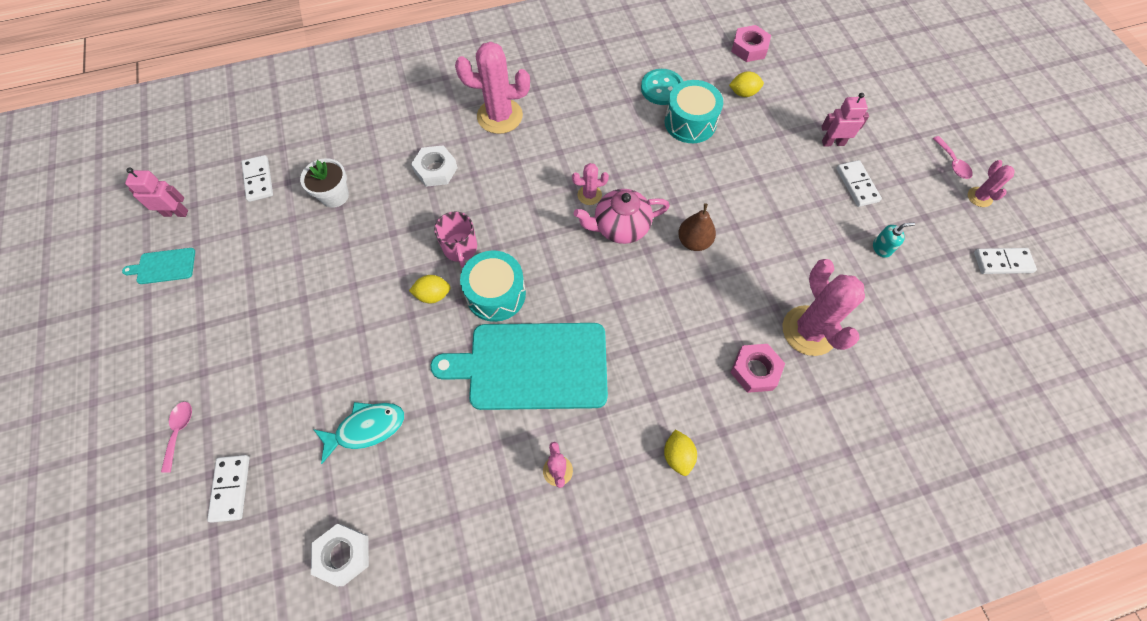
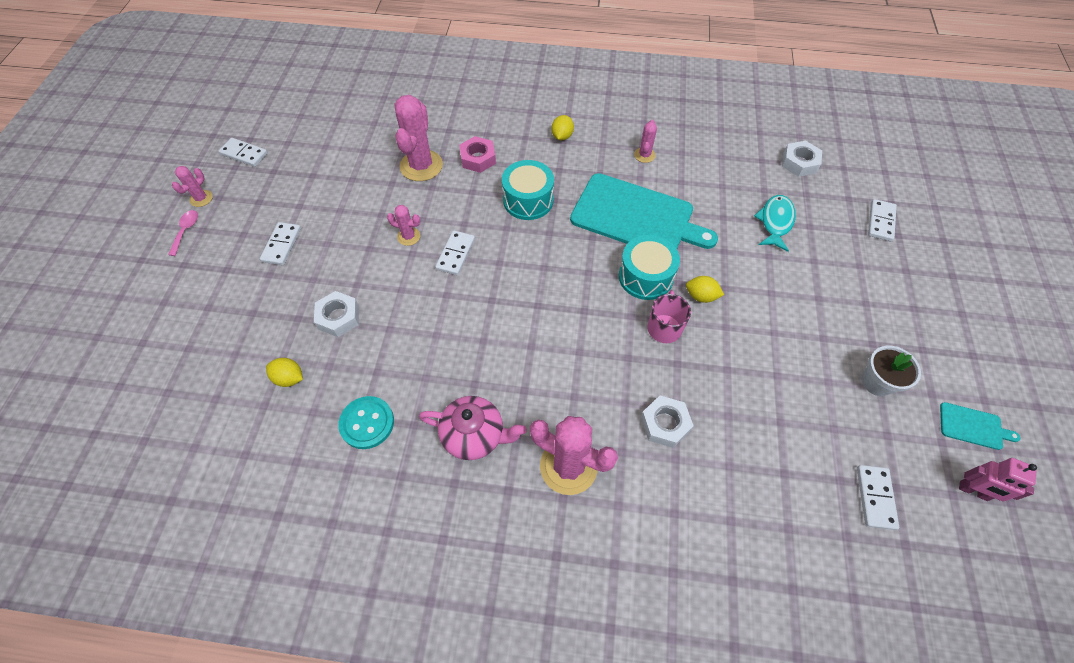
camera: 155 degrees left, 5 degrees down
(179, 431) = (927, 271): pink spoon -> none
(334, 196) = (784, 438): white flower pot -> white flower pot (877, 382)
(366, 429) = (775, 222): turquoise fish -> turquoise fish turned 105 degrees clockwise
(589, 195) = (520, 331): pink cactus -> pink cactus (408, 236)
(620, 227) = (509, 290): pink teapot -> pink teapot (474, 435)
(690, 122) = (371, 367): turquoise drum -> turquoise drum (528, 200)
(694, 241) = (455, 254): brown pear -> white domino
(748, 146) = (338, 317): none -> white nut
(749, 48) = (228, 435): pink nut -> none
(833, 143) = (261, 289): pink robot -> none
(882, 248) = (316, 194): turquoise soap dispenser -> none

